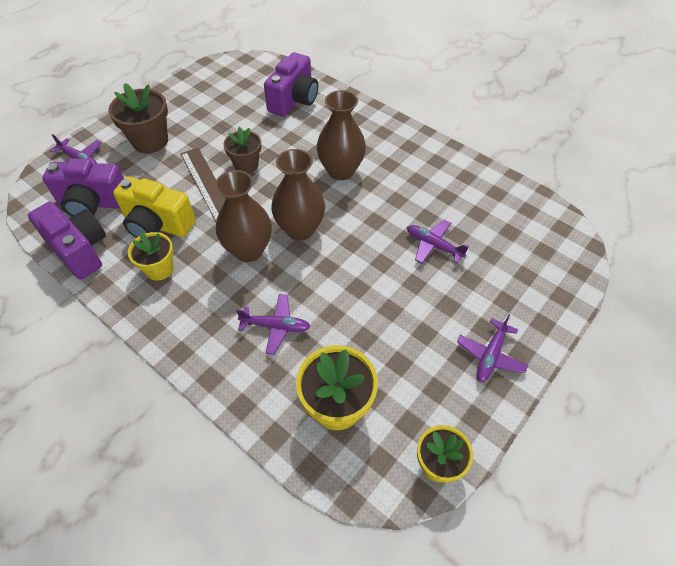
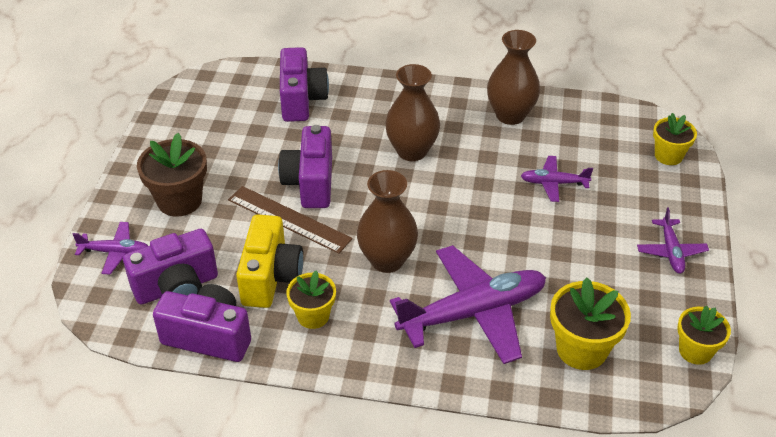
camera: 30 degrees left, 10 degrees down
(157, 225) = (271, 277): yellow camera -> yellow camera turned 75 degrees counterclockwise
(246, 165) = (310, 183): brown flower pot -> purple camera
(276, 326) = (473, 313): purple plane -> purple plane, size x2.09
(300, 229) = (420, 220): brown vase -> brown vase (510, 115)
(558, 265) = (668, 156): none -> yellow flower pot

